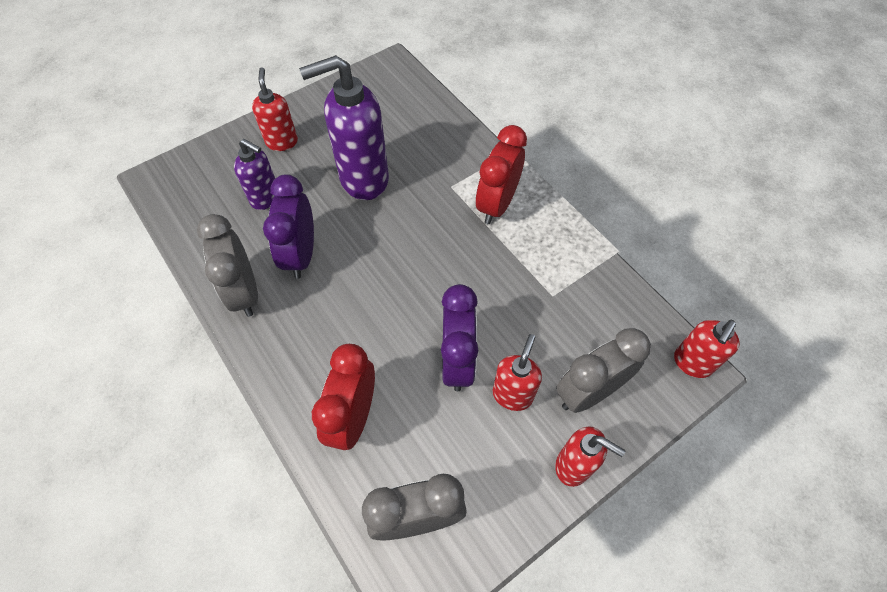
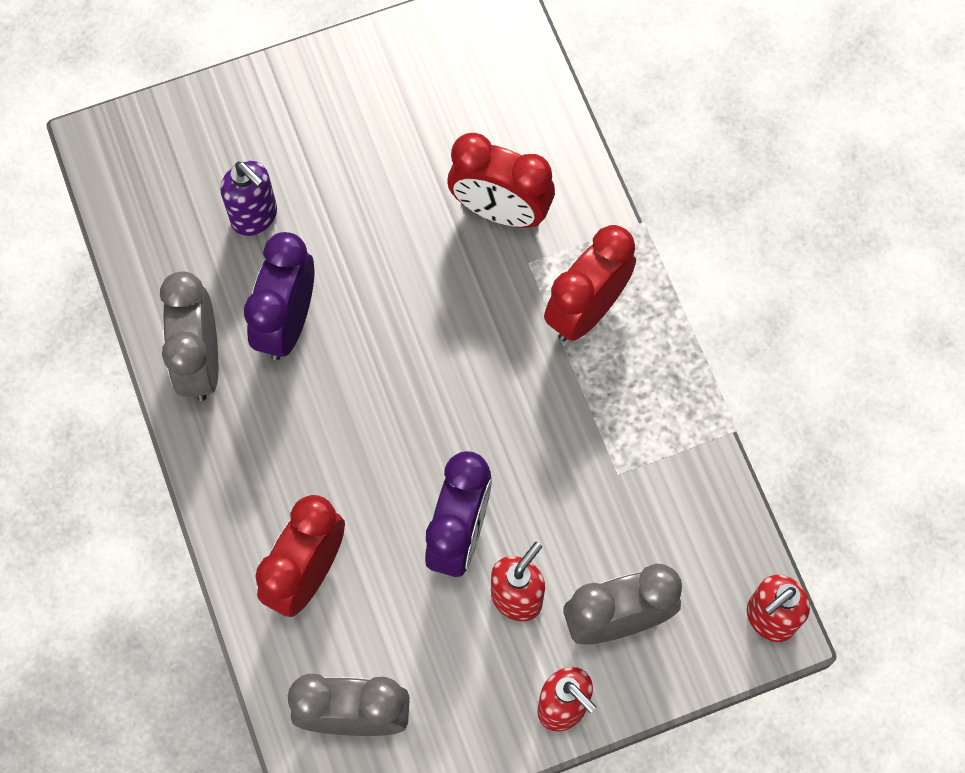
camera: 15 degrees right, 10 degrees up
(282, 142) = (296, 121): red soap dispenser -> none
(363, 179) = (402, 218): purple soap dispenser -> none
(424, 162) = (500, 211): none -> red clock

